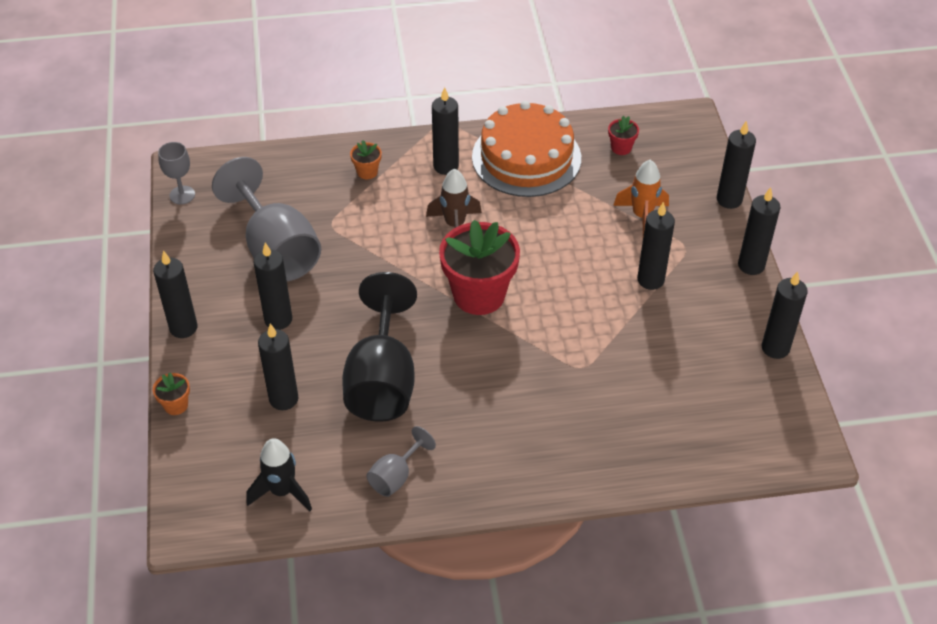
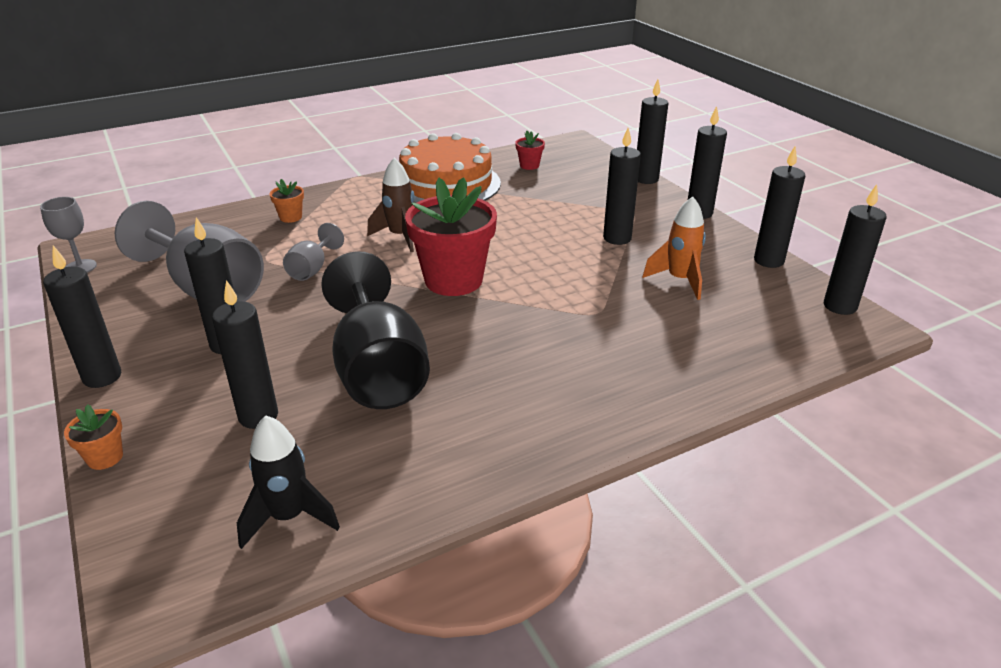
camera: 20 degrees left, 15 degrees down
(396, 476) = (440, 459): grey goblet -> grey goblet (312, 269)
(446, 166) = (371, 201): black candle -> black candle (840, 306)
(642, 216) = (578, 201): orange rocket -> orange rocket (679, 280)

